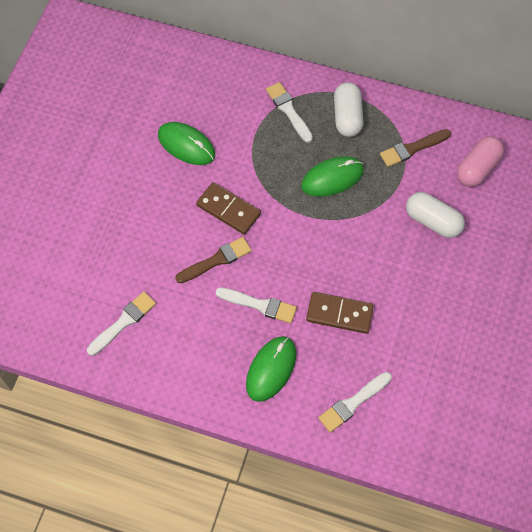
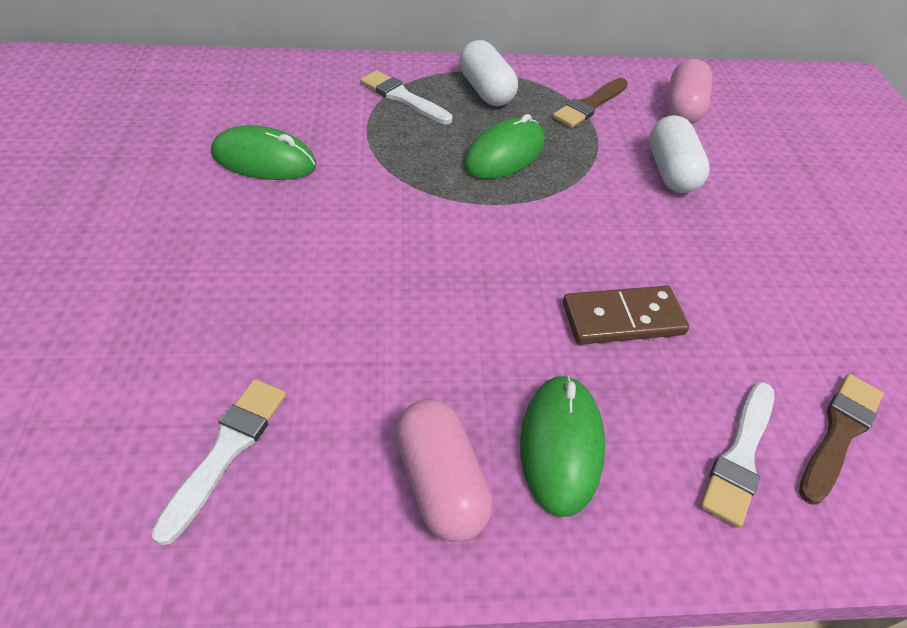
camera: 25 degrees left, 15 degrees down
(209, 367) = (440, 482): none -> pink capsule
(216, 260) = (376, 295): brown brush -> brown brush (839, 433)
(228, 209) = (366, 222): brown domino -> none
(259, 305) = (484, 343): white brush -> none
(432, 221) = (671, 171): white capsule -> white capsule turned 75 degrees clockwise

